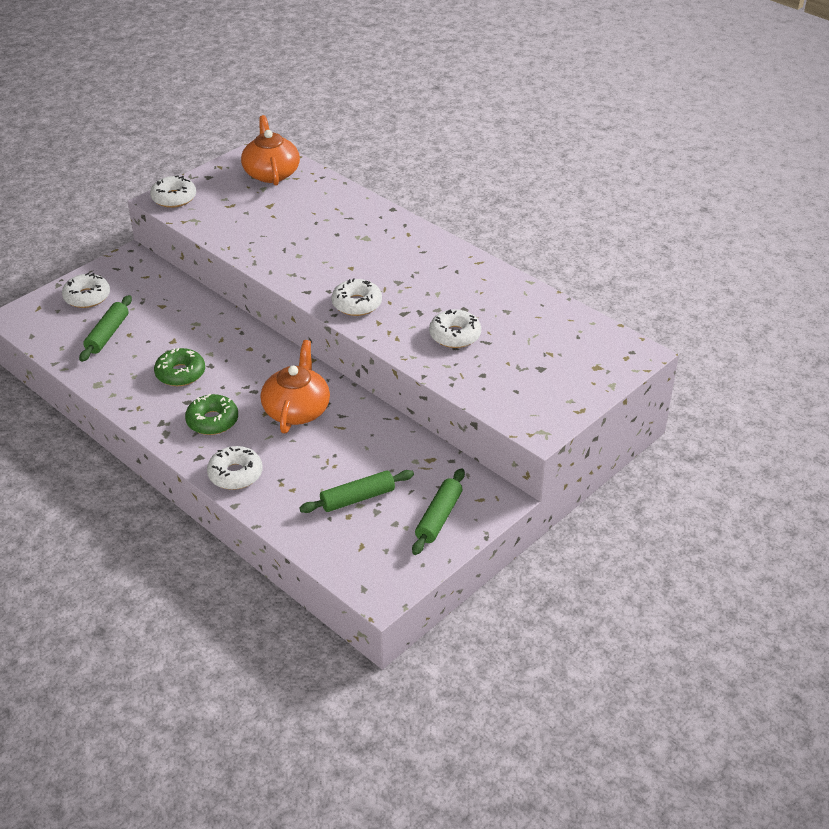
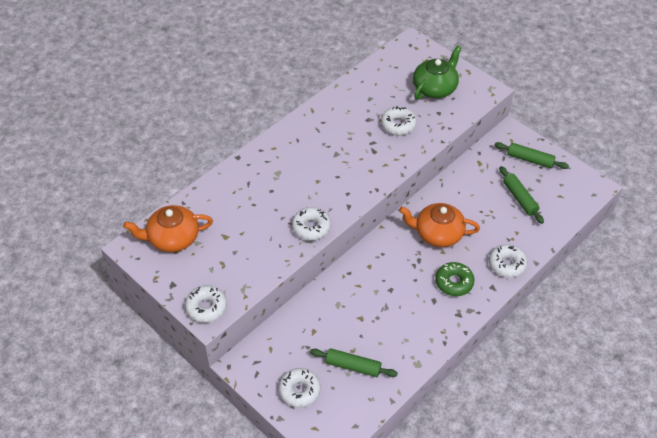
camera: 90 degrees left, 10 degrees up
(180, 373) = (401, 308): green donut -> none
(357, 304) = (364, 177): white donut -> white donut (311, 227)
(537, 373) = (435, 88): none -> green teapot

